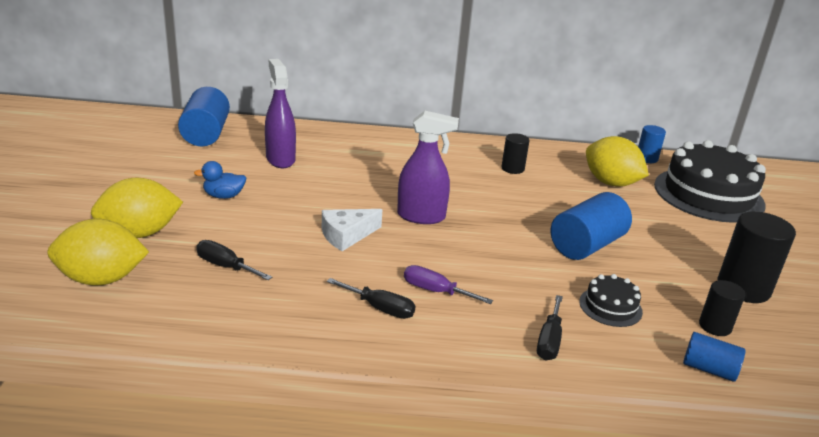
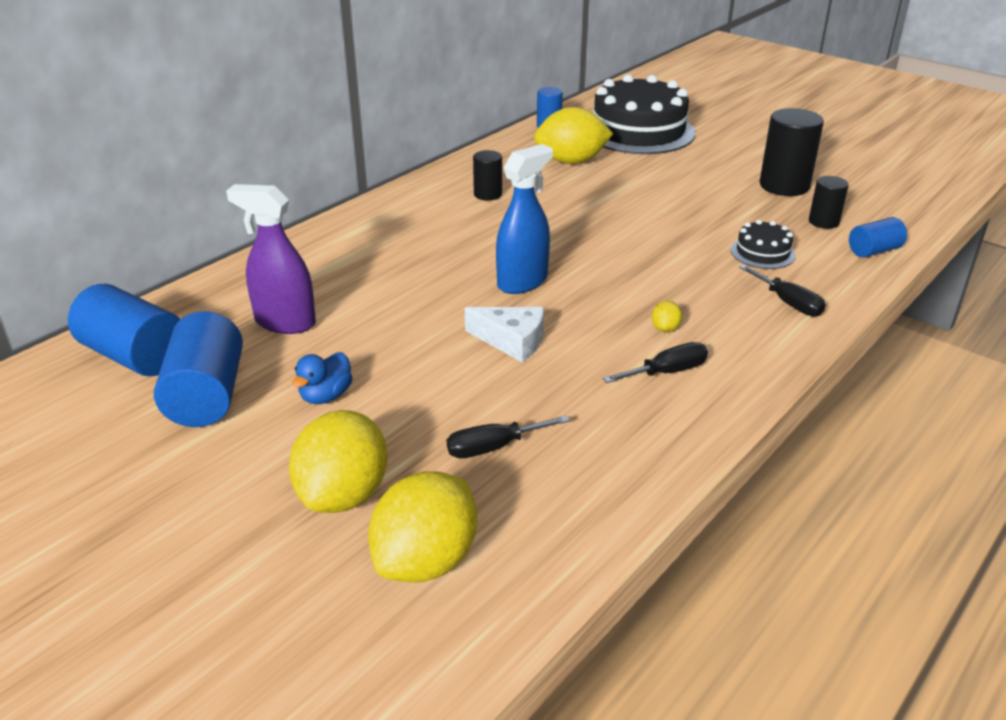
camera: 50 degrees left, 5 degrees up
(346, 235) = (512, 341): white cheese -> white cheese turned 75 degrees counterclockwise
(421, 216) = (522, 281): purple spray bottle -> blue spray bottle
(435, 291) = (665, 329): purple screwdriver -> yellow lemon
(586, 245) = (662, 220): blue cylinder -> blue cylinder (206, 395)

